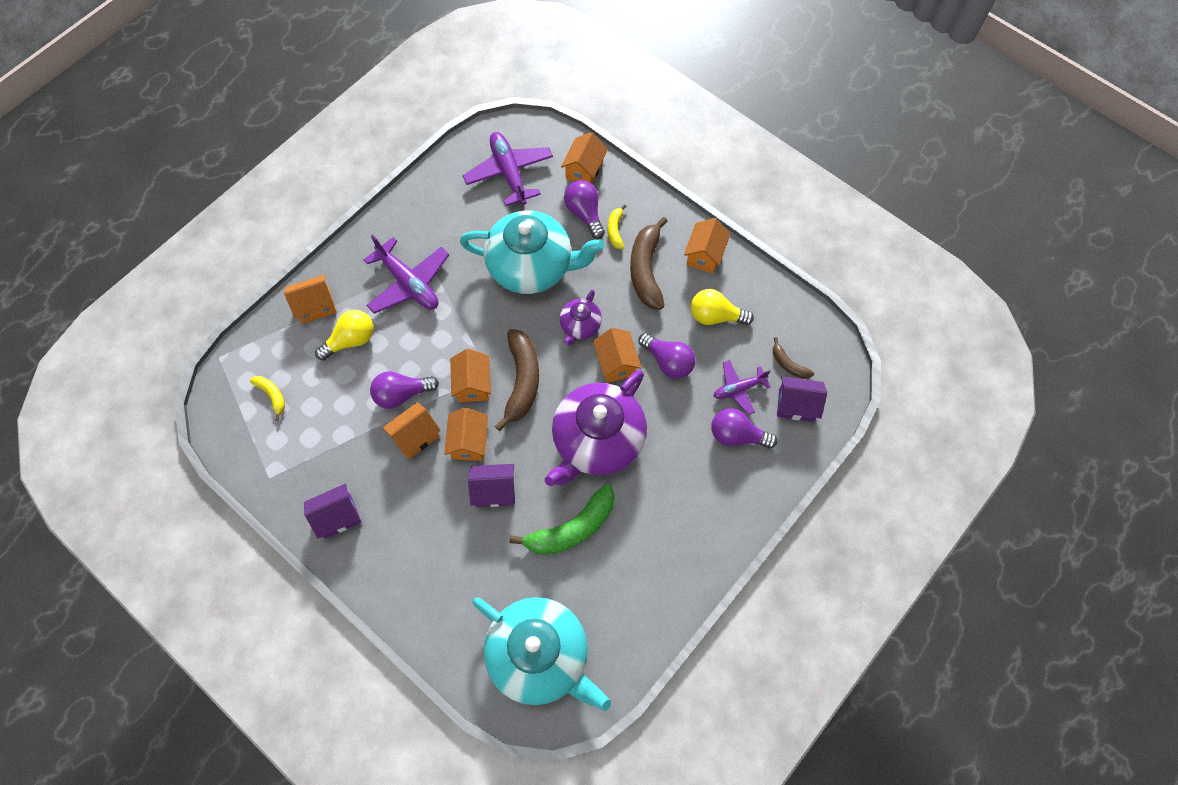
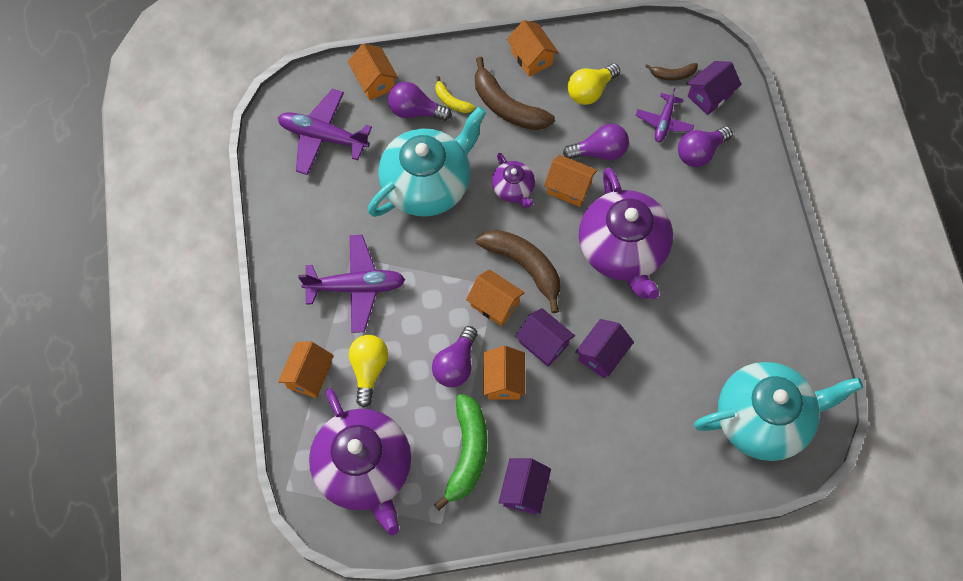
camera: 50 degrees left, 0 degrees up
(272, 395) = (365, 469): yellow banana -> purple teapot
(469, 442) = (543, 343): orange house -> purple house
(572, 528) = (680, 321): green banana -> green banana (467, 453)

